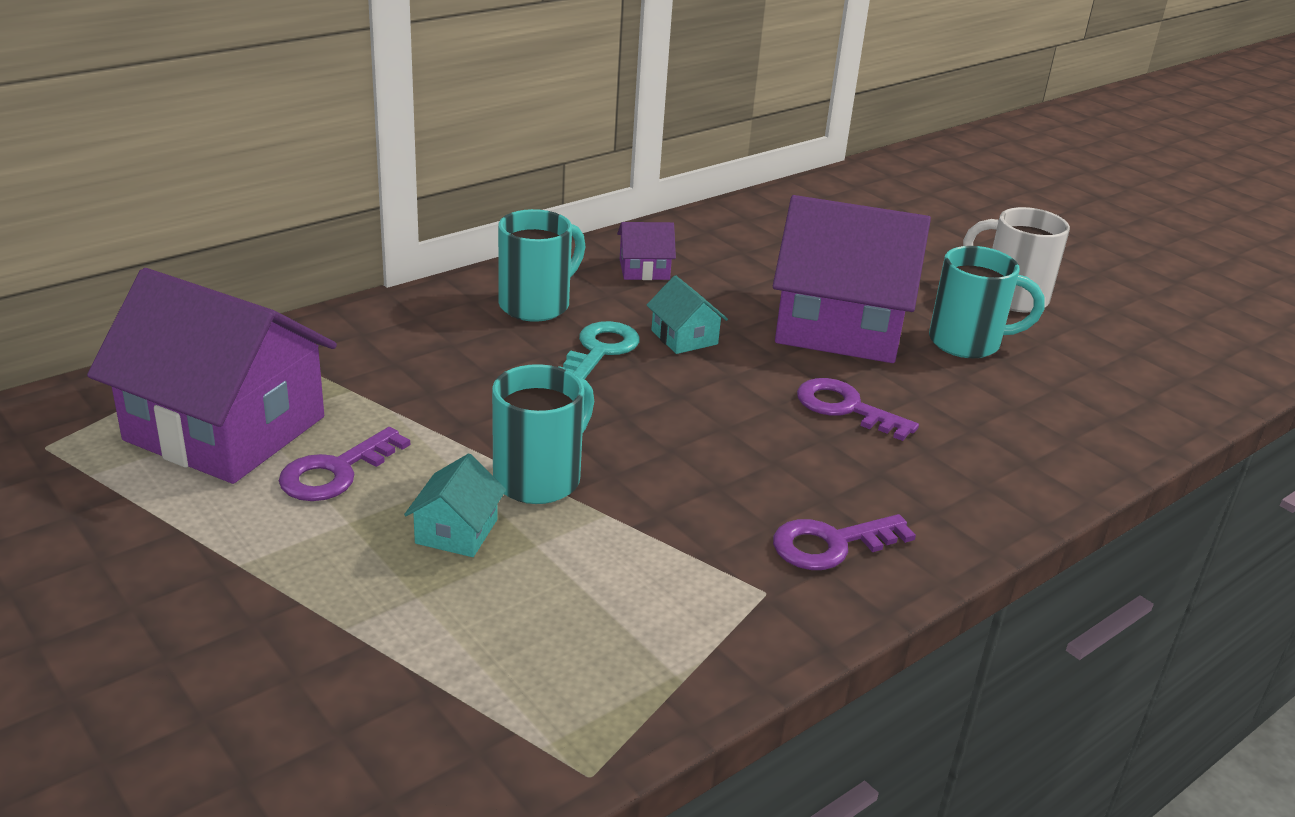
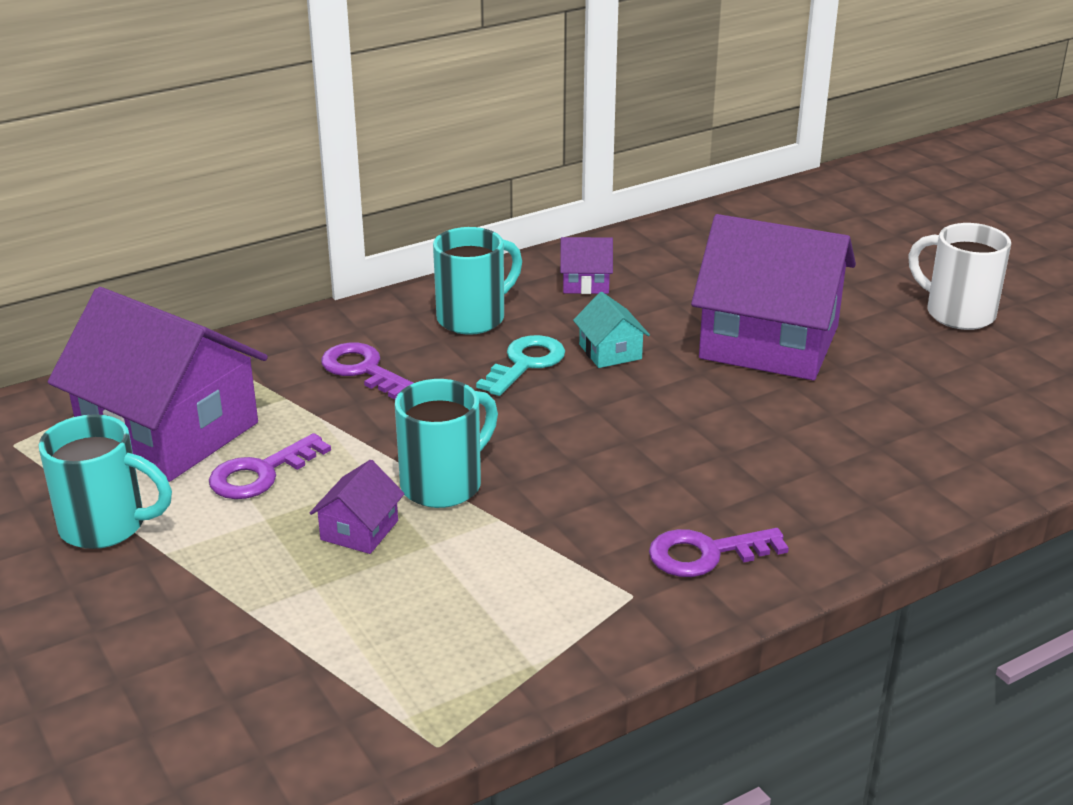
camera: 10 degrees right, 0 degrees up
(456, 531) = (359, 530): turquoise house -> purple house
(845, 408) = (754, 424): purple key -> purple key (363, 370)
(968, 343) = (897, 361): turquoise mug -> turquoise mug (106, 526)

